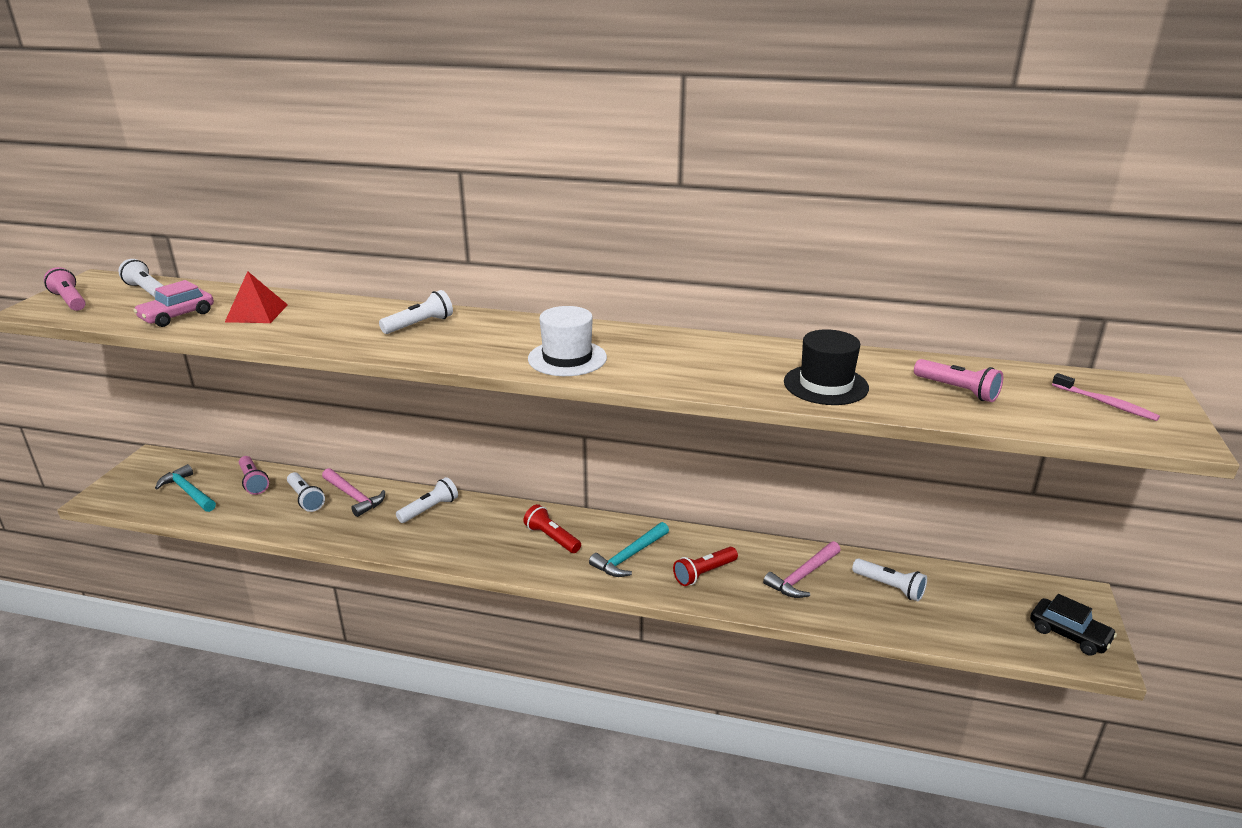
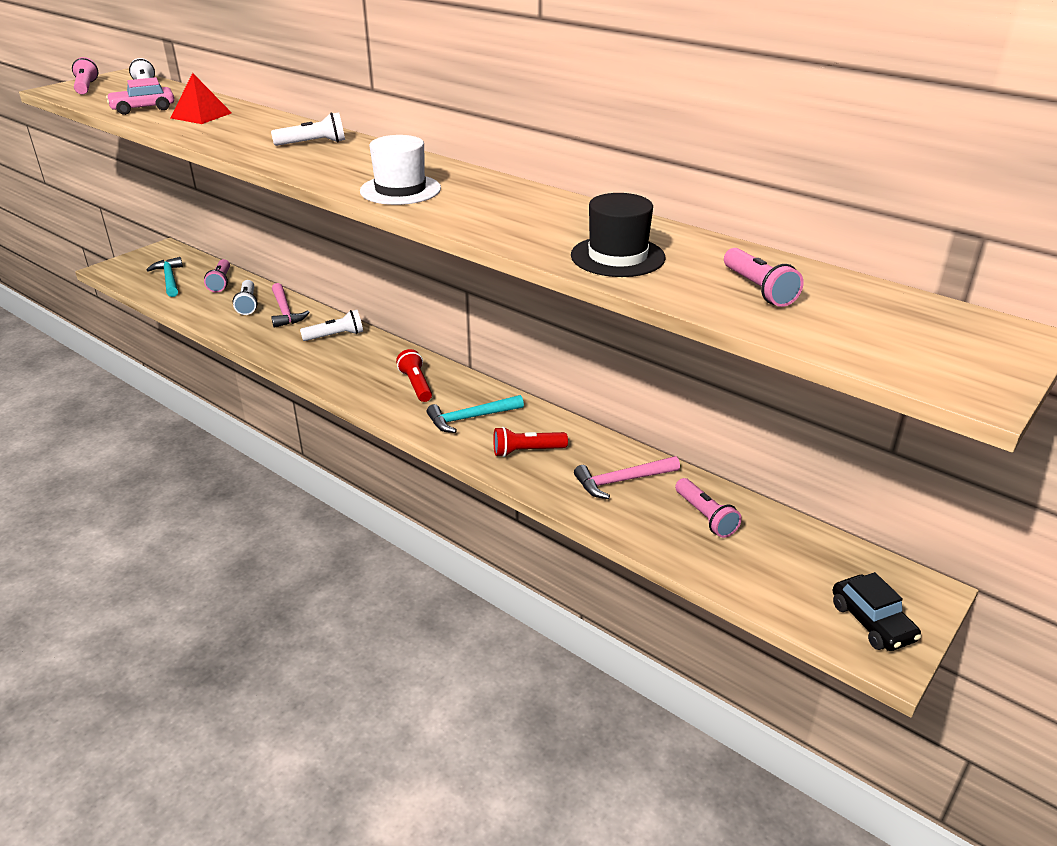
camera: 25 degrees right, 5 degrees up
(889, 587) = (705, 516): white flashlight -> pink flashlight
(1105, 403) = (927, 337): pink toothbrush -> none

